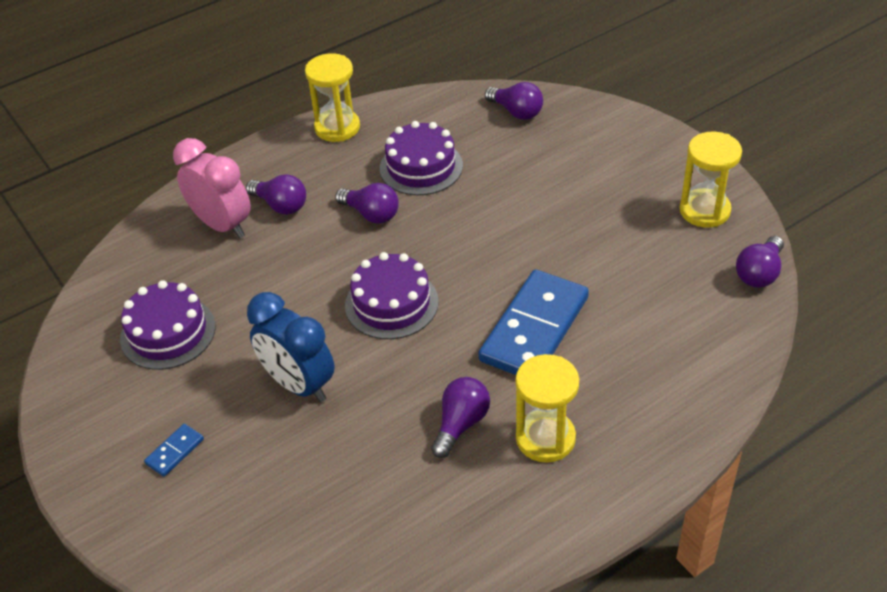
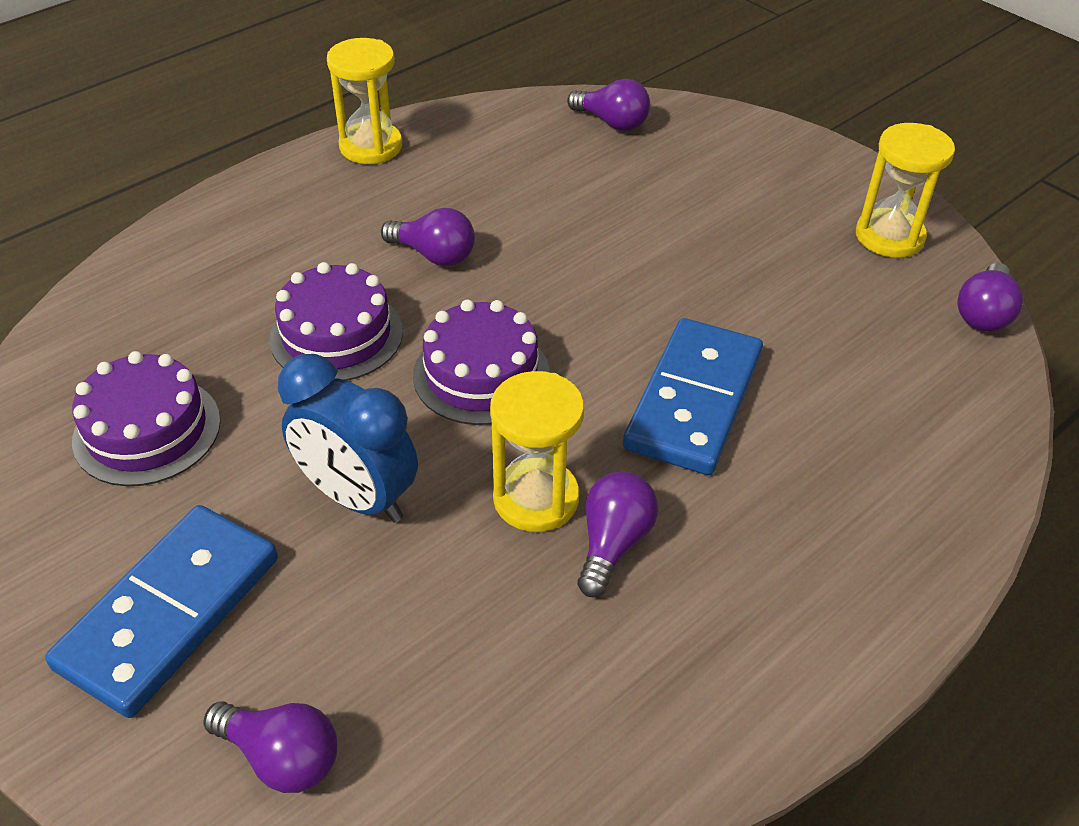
camera: 10 degrees left, 0 degrees up
(175, 451) = (170, 613): blue domino -> blue domino, size x2.42
(222, 225) = (219, 276): pink clock -> none
(281, 205) = (302, 247): purple light bulb -> purple light bulb (281, 757)
(421, 167) = (494, 193): purple cake -> purple cake (336, 335)
(545, 438) = (743, 558): yellow hourglass -> yellow hourglass (536, 498)

